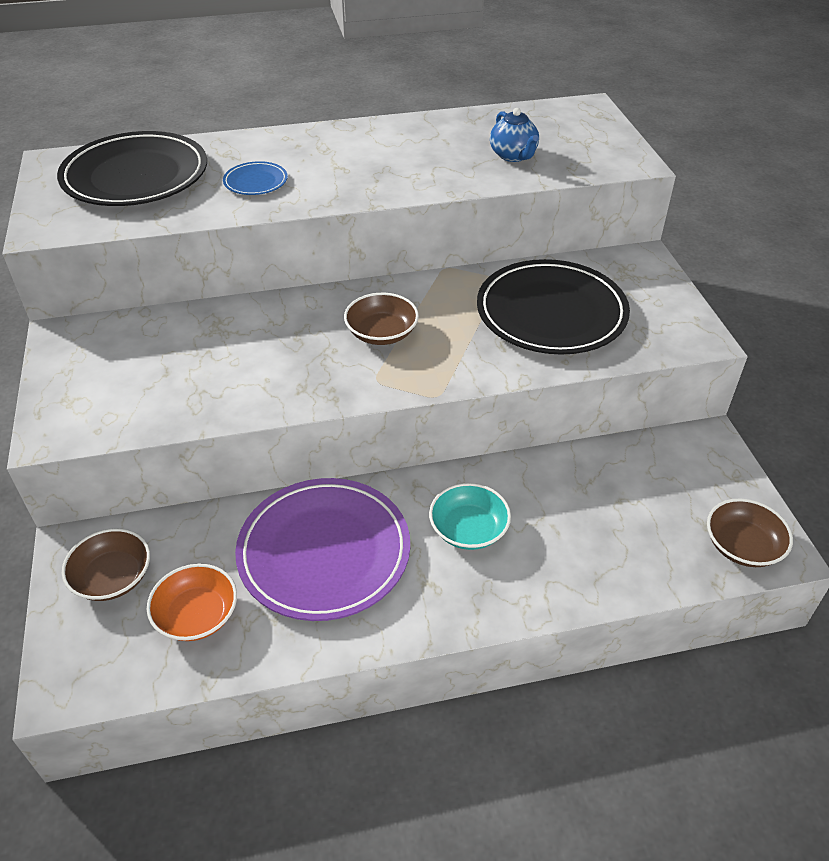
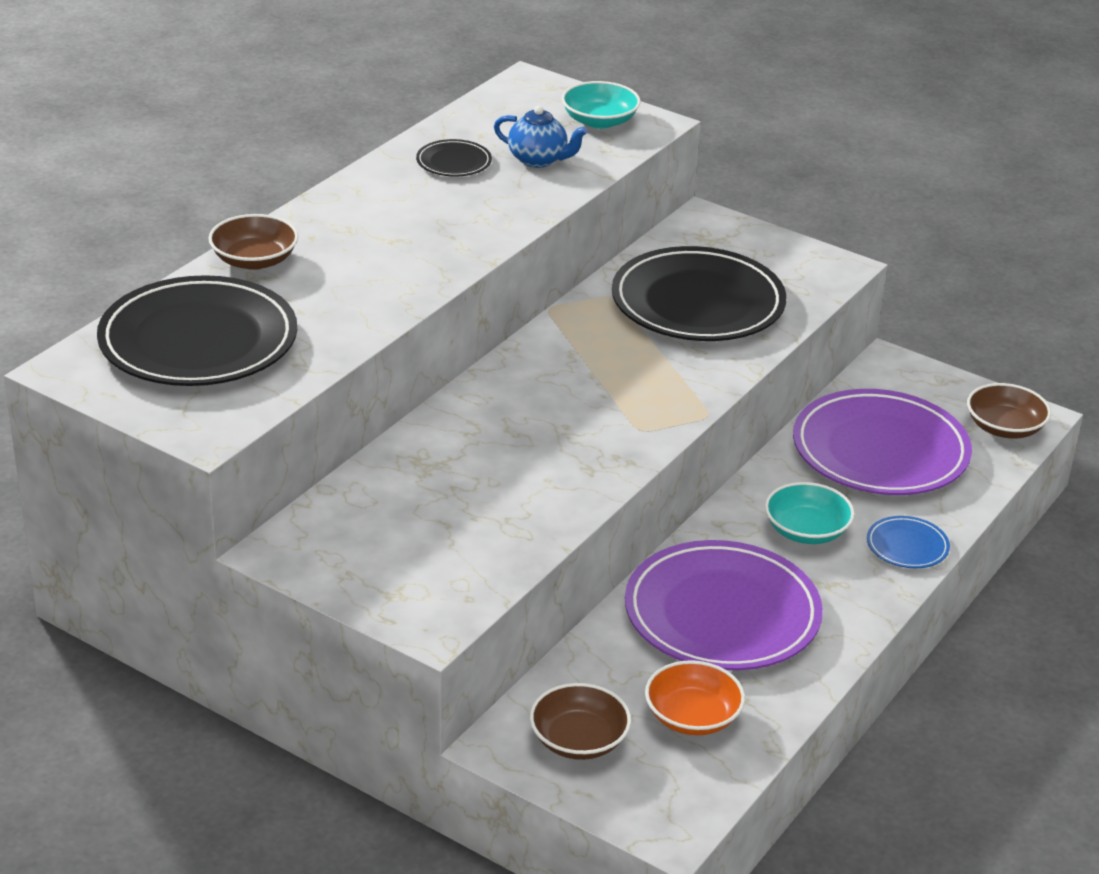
camera: 45 degrees left, 10 degrees down
(256, 182) = (338, 290): blue plate -> blue plate (907, 546)
(381, 333) = (583, 391): brown bowl -> brown bowl (254, 260)
(456, 136) = (454, 162): none -> black plate
(598, 147) = (599, 121): none -> turquoise bowl
(609, 502) = (880, 451): none -> purple plate

